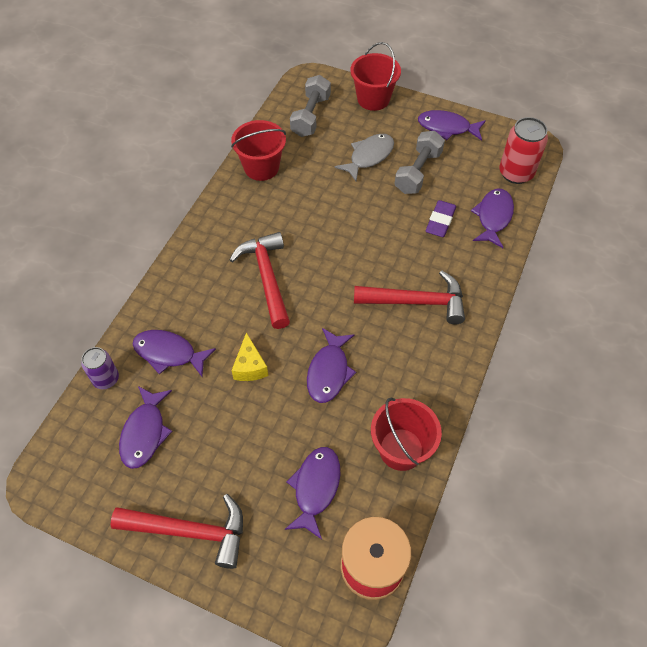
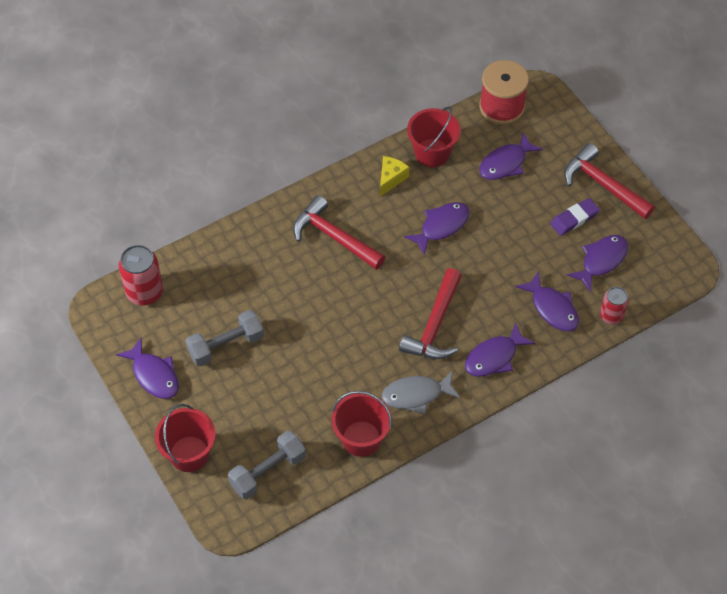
camera: 145 degrees left, 0 degrees up
(106, 379) = (611, 316): purple can -> red can
(250, 366) = (496, 263): yellow cheese -> yellow cheese (391, 178)
(369, 156) = (254, 388): grey fish -> grey fish (416, 395)
(440, 221) = (252, 289): purple eraser -> purple eraser (574, 219)
(493, 217) = (206, 266): purple fish -> purple fish (494, 357)

